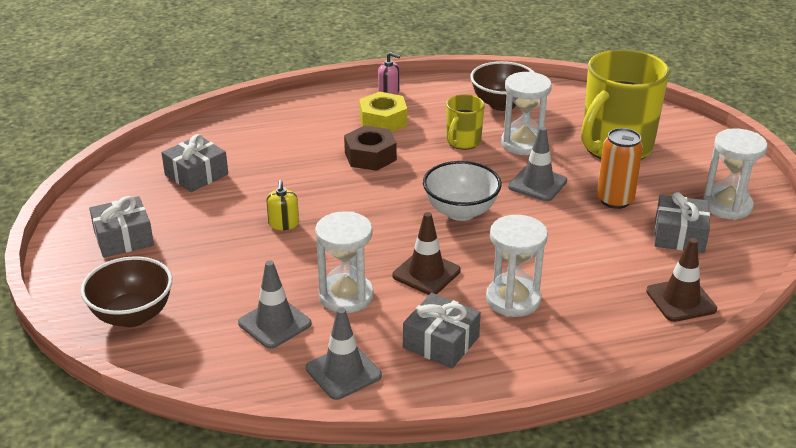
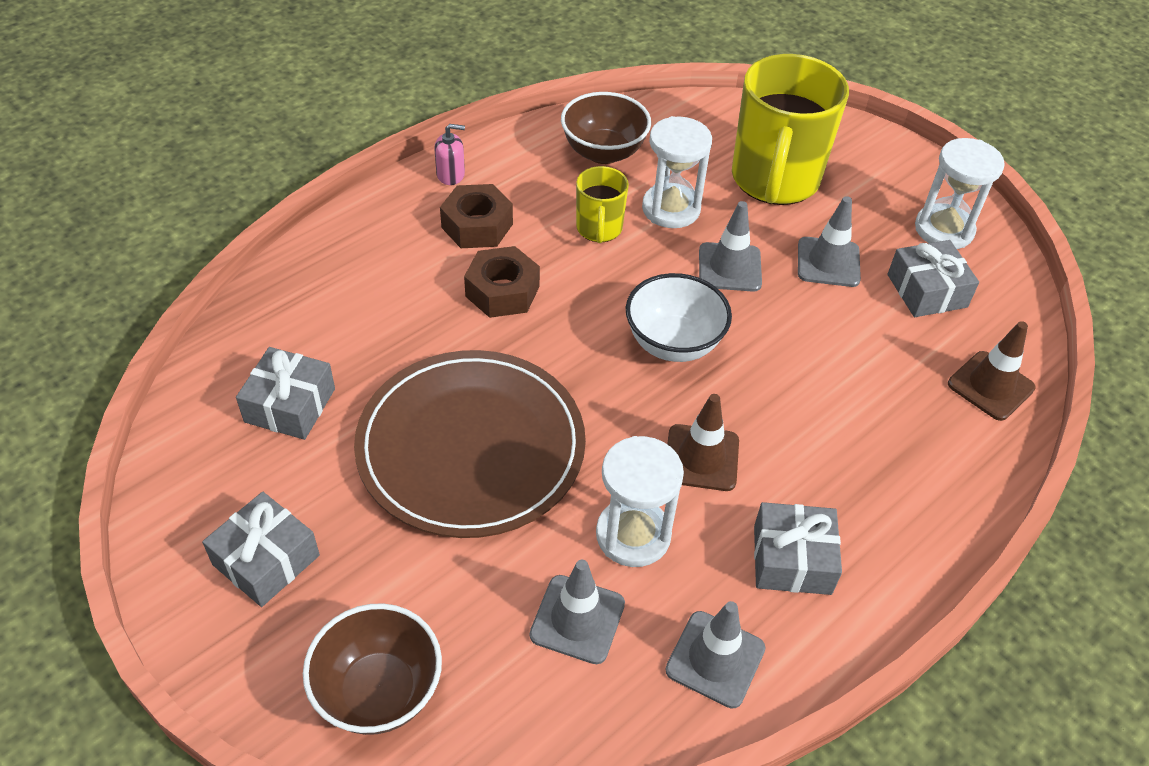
camera: 30 degrees left, 15 degrees up
(283, 224) = (471, 447): yellow soap dispenser -> brown plate
(383, 121) = (477, 226): yellow nut -> brown nut
(513, 299) = (824, 458): white hourglass -> none
(615, 200) = (828, 262): orange can -> grey traffic cone

